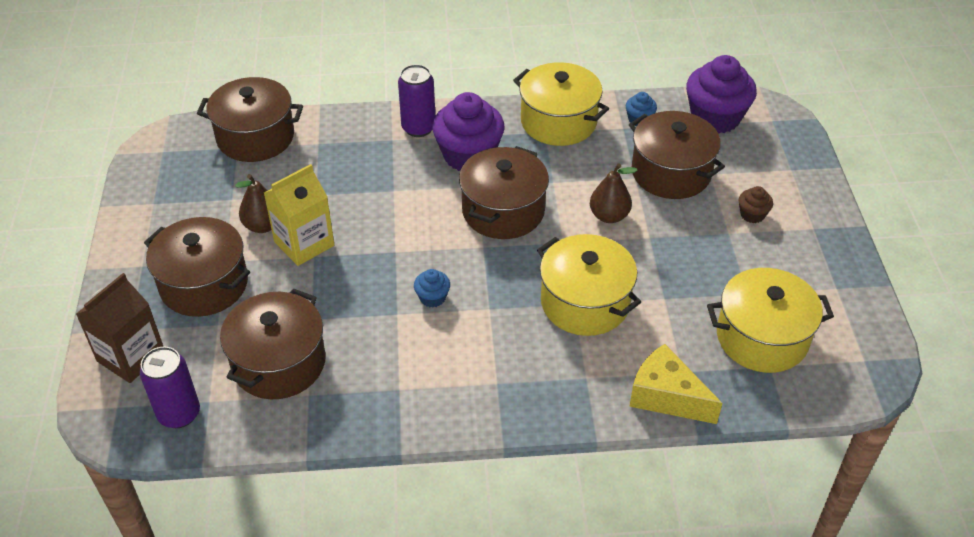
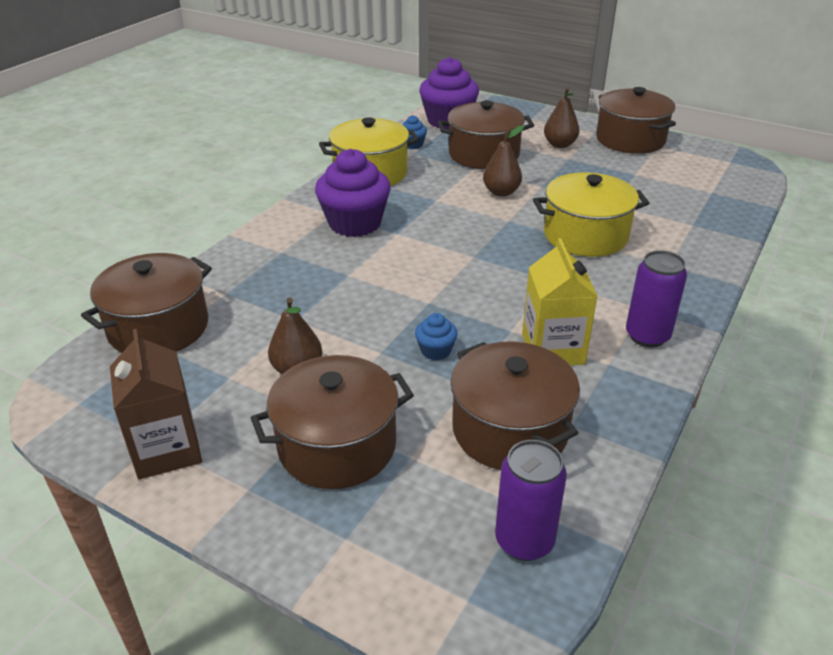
camera: 55 degrees left, 10 degrees down
(131, 356) = (393, 554): brown carton -> brown carton (167, 450)
(304, 243) = (356, 352): yellow carton -> yellow carton (553, 349)
(418, 128) = (286, 234): purple can -> purple can (647, 336)
(432, 297) = (509, 303): blue cupcake -> blue cupcake (435, 350)
(503, 211) = (442, 232): brown pot -> brown pot (630, 140)
(666, 397) = (713, 239): yellow cheese -> none
(752, 214) = (559, 145): brown cupcake -> brown pear
(762, 337) = (682, 185): yellow pot -> none

